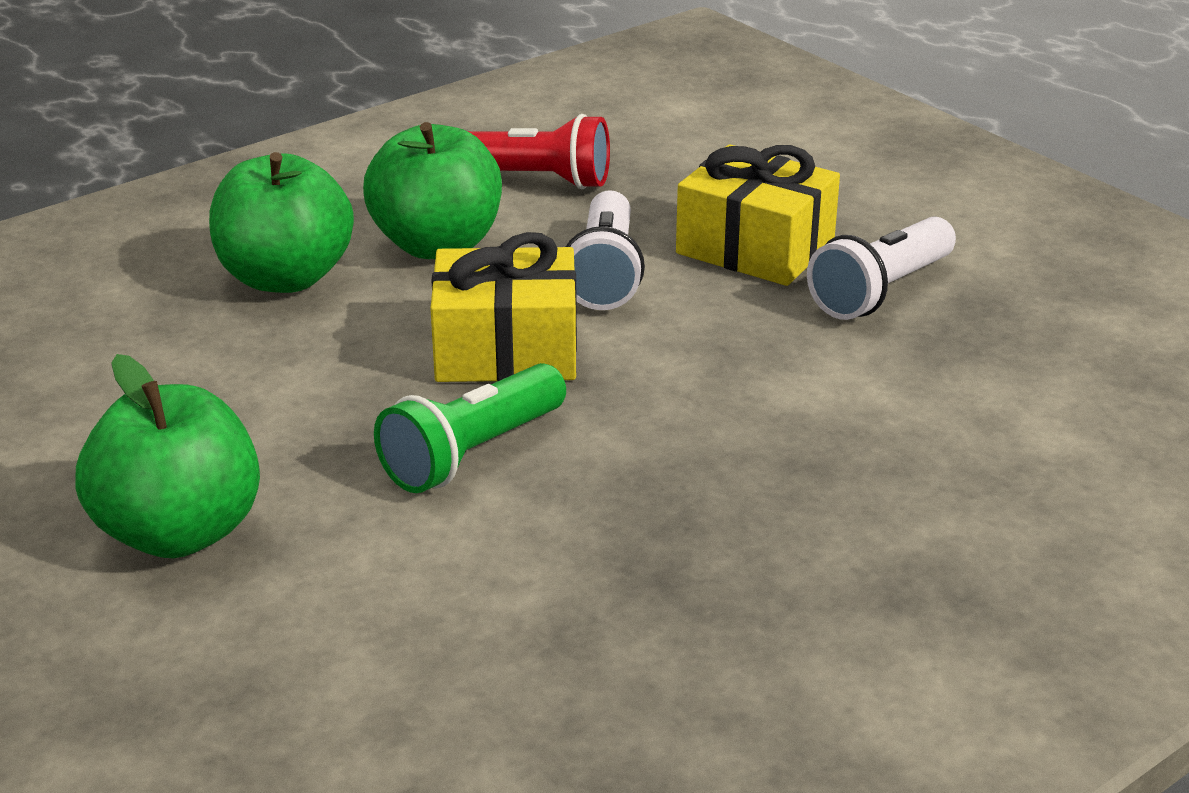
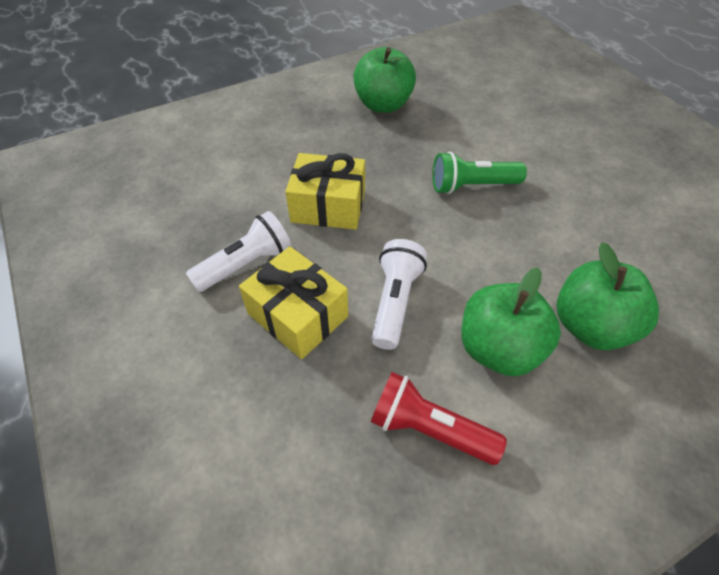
camera: 170 degrees left, 20 degrees up
(179, 532) = (584, 164): green apple -> green apple (383, 105)
(472, 453) = (472, 186): green flashlight -> green flashlight turned 150 degrees counterclockwise
(506, 350) = (456, 246): yellow gift -> yellow gift (328, 206)

